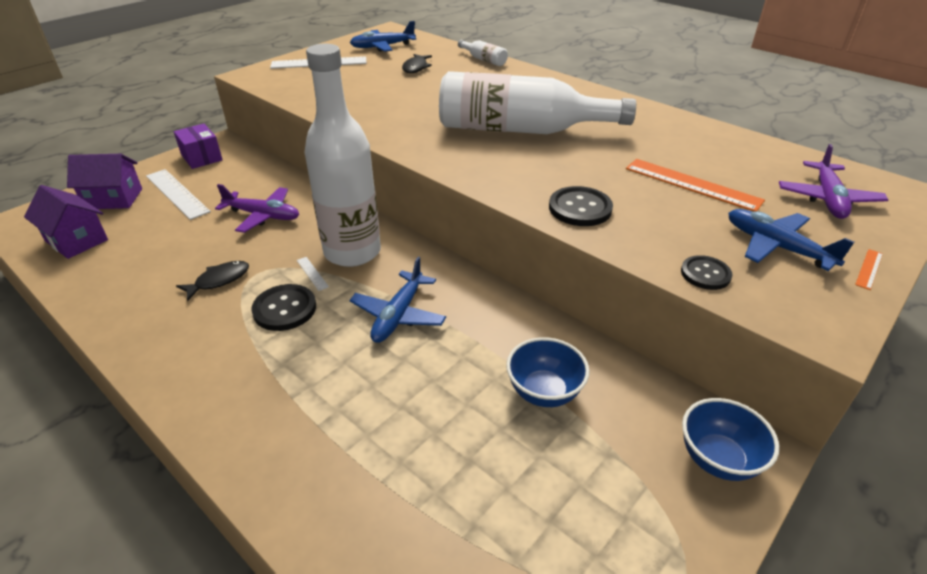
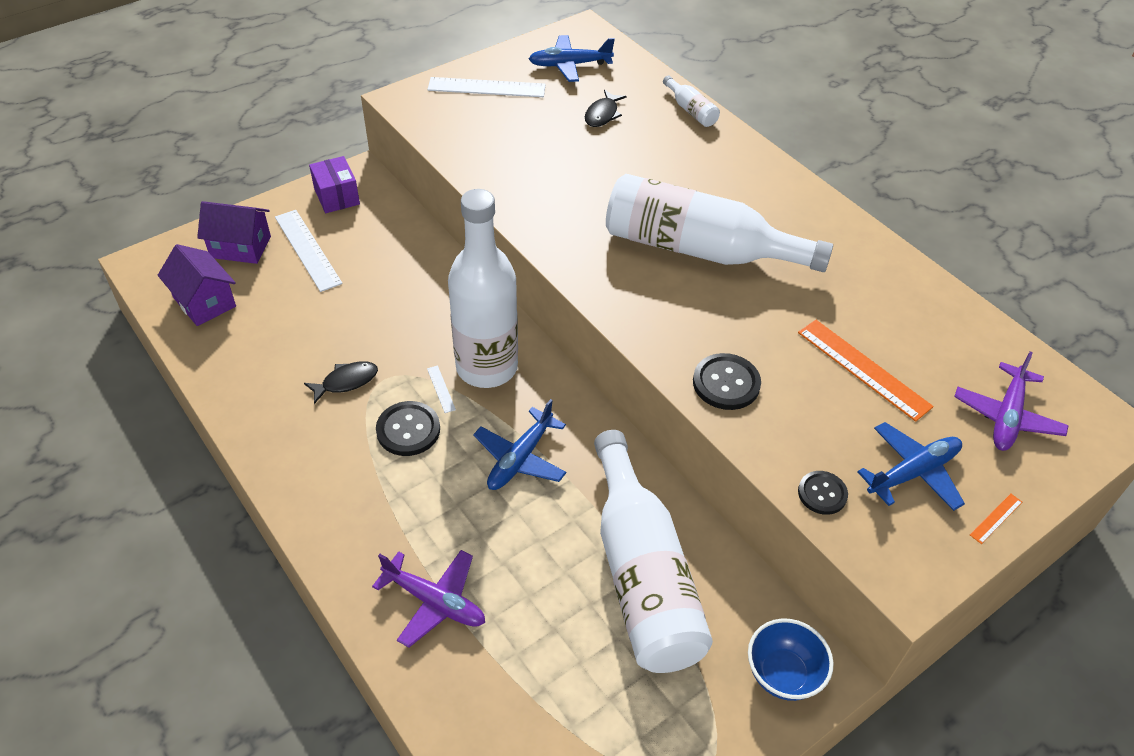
camera: 10 degrees right, 10 degrees up
(263, 216) = (398, 299): purple plane -> purple plane (435, 602)
(544, 392) = (642, 574): blue bowl -> white bottle
(776, 247) = (913, 472): blue plane -> blue plane turned 90 degrees clockwise

